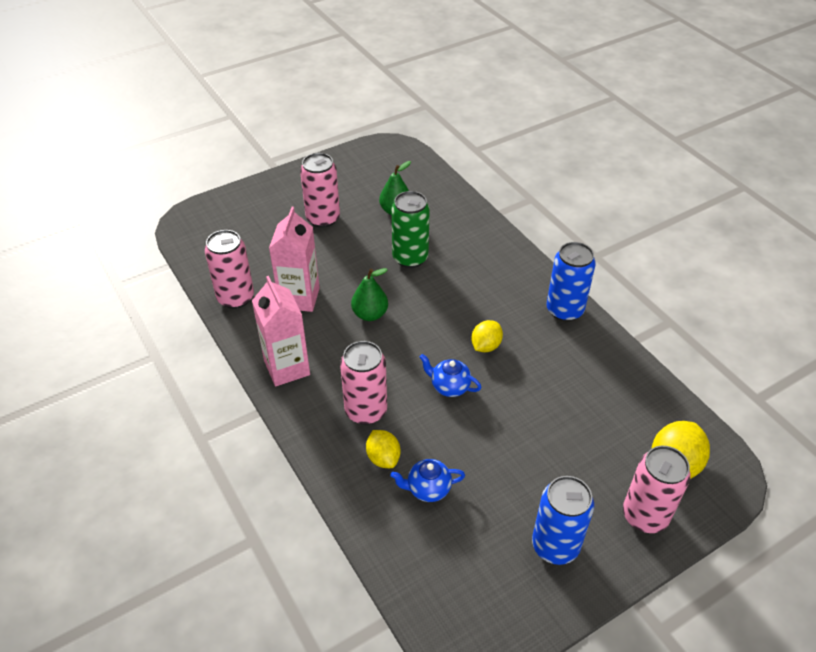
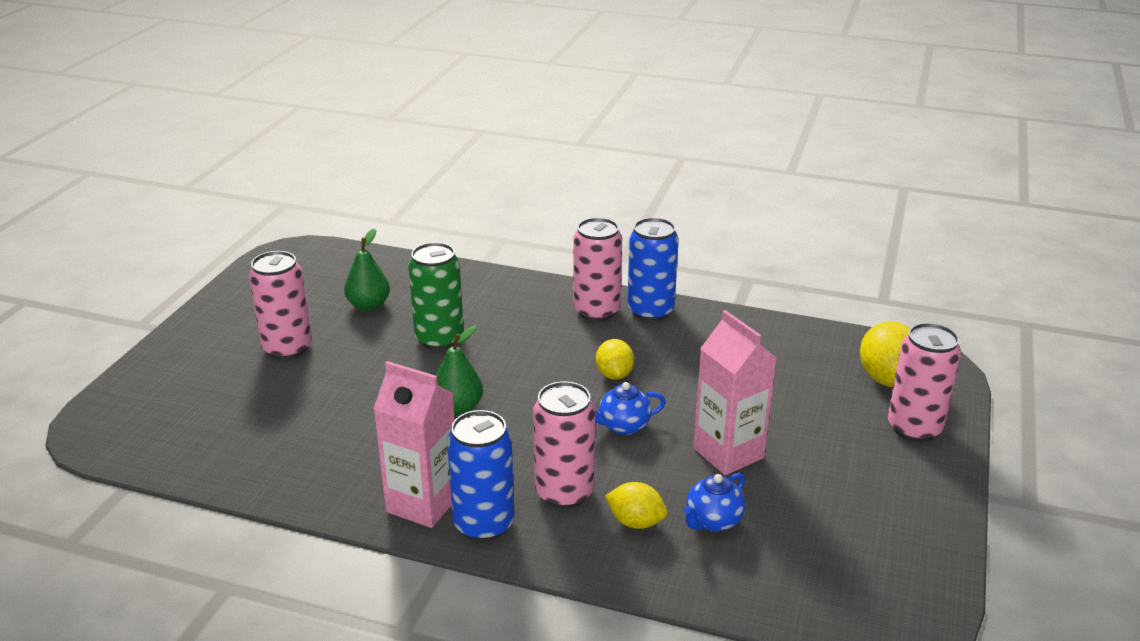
camera: 40 degrees left, 15 degrees down
(235, 298) = (268, 472): pink can -> pink can (596, 311)
(299, 298) = (354, 433): pink carton -> pink carton (728, 453)
(555, 545) = (878, 494): blue can -> blue can (484, 524)

